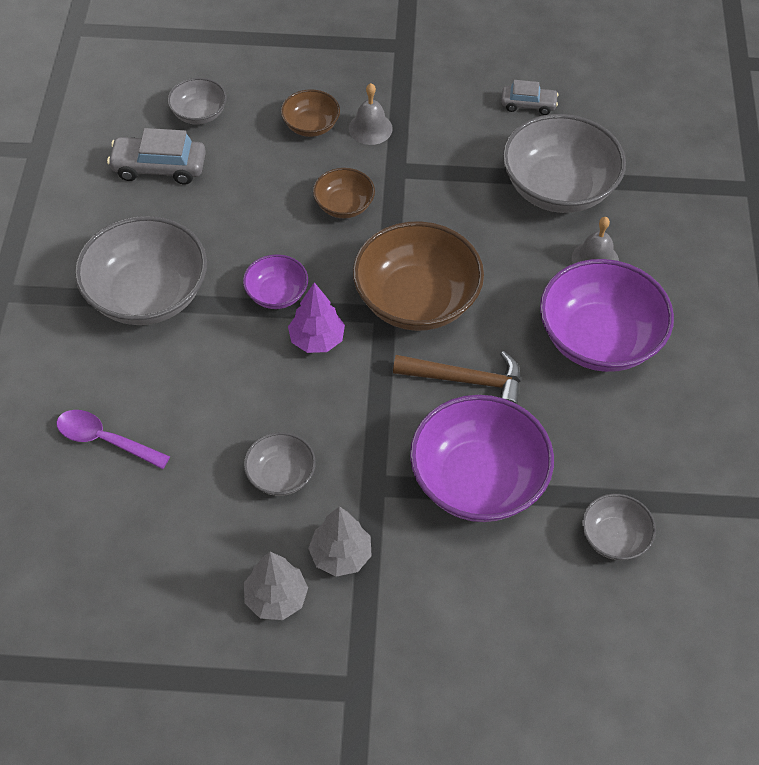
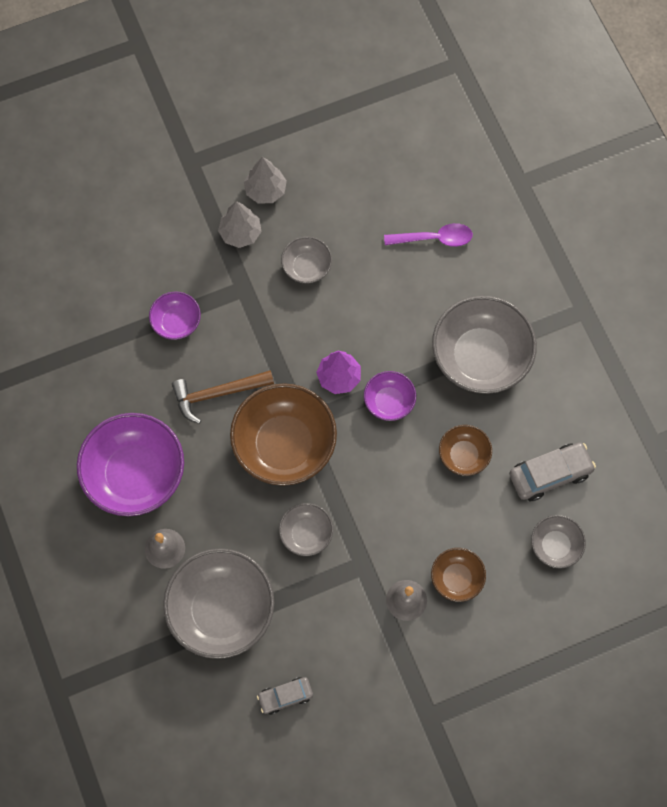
camera: 155 degrees right, 15 degrees up
(344, 205) = (384, 507): brown bowl -> brown bowl (463, 455)
(478, 480) = (176, 322): purple bowl -> purple bowl, size x0.51
(614, 538) = (71, 323): grey bowl -> grey bowl (306, 533)

